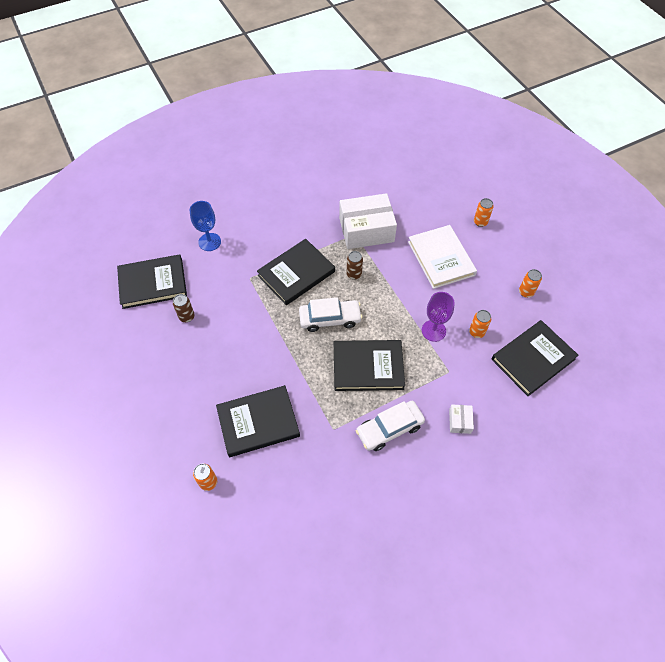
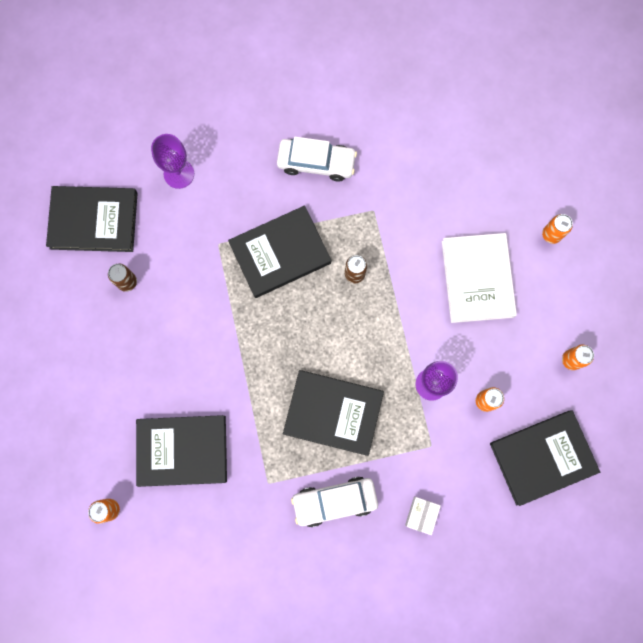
camera: 15 degrees right, 20 degrees up
(209, 242) = (179, 174): blue goblet -> purple goblet
(330, 319) = (305, 332): white car -> white car (316, 163)
(366, 230) = (392, 207): white box -> none

